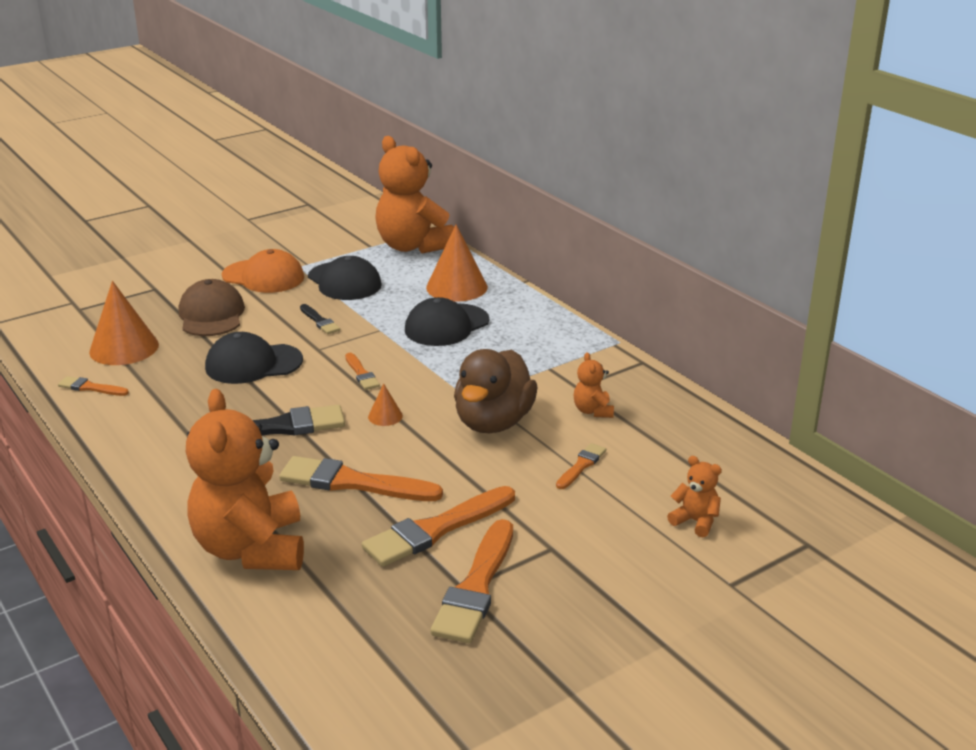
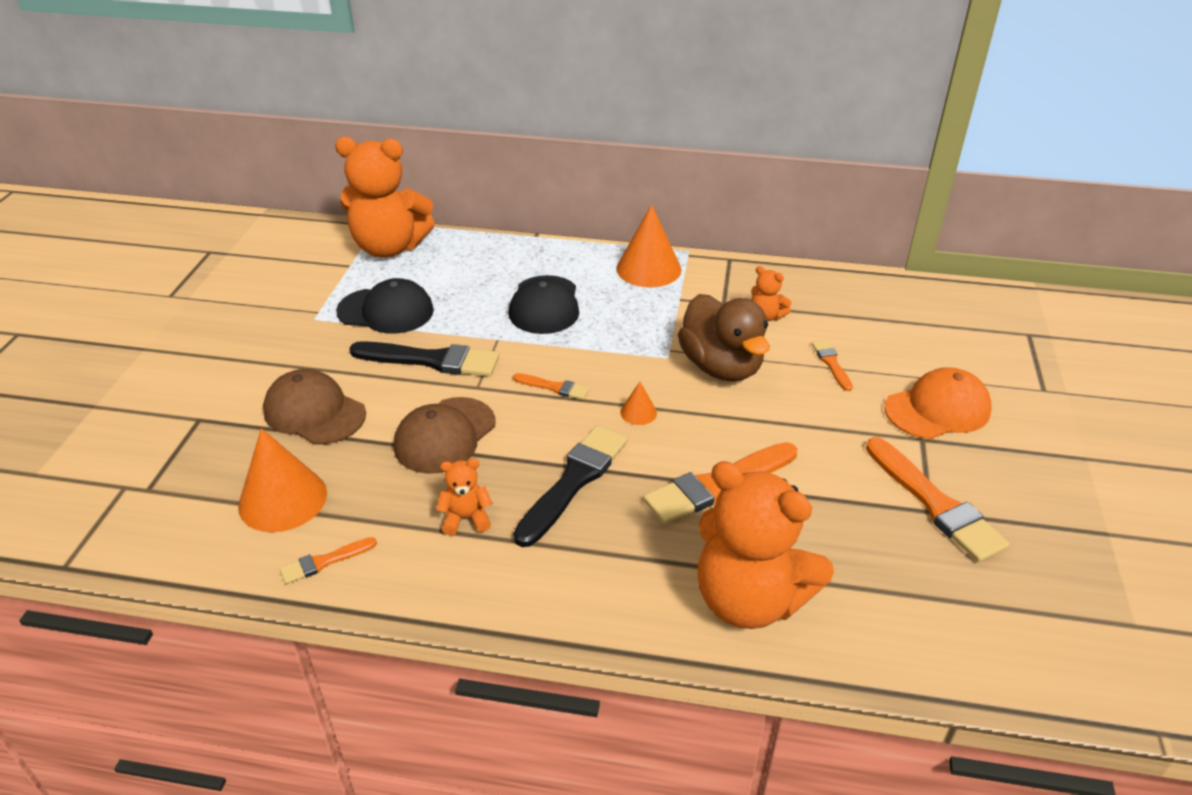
camera: 45 degrees left, 10 degrees up
(253, 364) = (445, 435): black cap -> brown cap
(263, 277) = (297, 346): orange cap -> orange cap (937, 409)
(319, 321) = (431, 360): black brush -> black brush, size x1.97
(436, 529) = (836, 480): orange brush -> none
(456, 287) = (493, 267): orange cone -> orange cone (648, 269)
(695, 521) = (956, 359): orange teddy bear -> orange teddy bear (466, 518)

